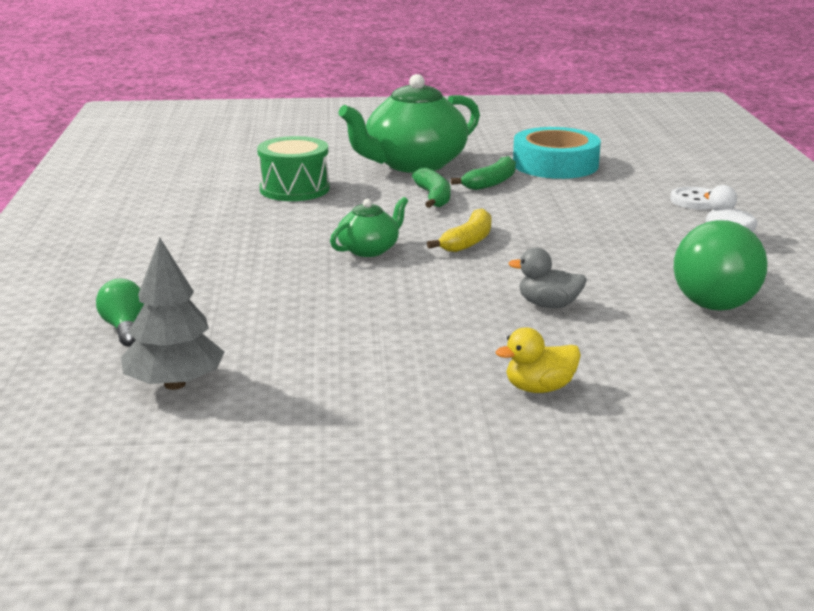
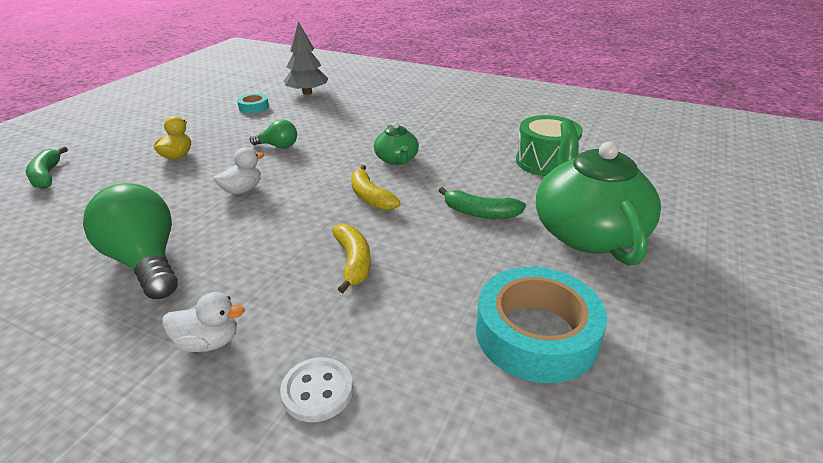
camera: 120 degrees right, 10 degrees up
(124, 328) = (371, 91): green light bulb -> green light bulb (278, 146)
(295, 408) = (254, 107): none -> turquoise tape
(491, 183) = (498, 257): green banana -> green banana (47, 175)
(548, 305) = (242, 190): grey duck -> white duck
(574, 222) = (353, 262): none -> yellow banana

